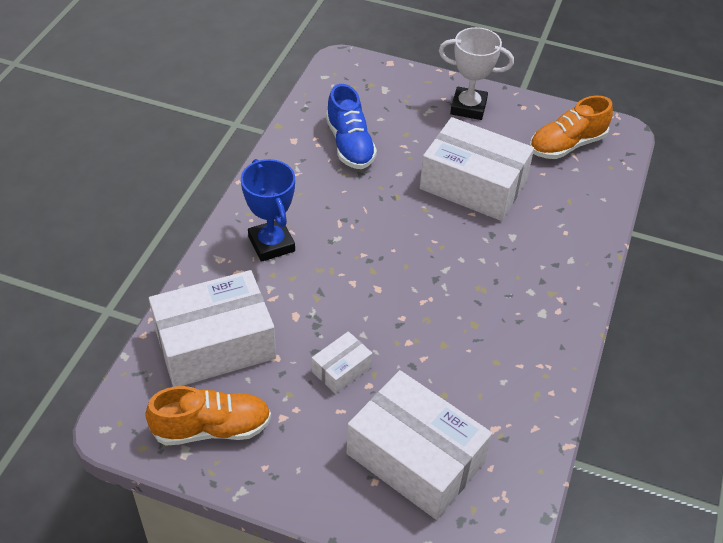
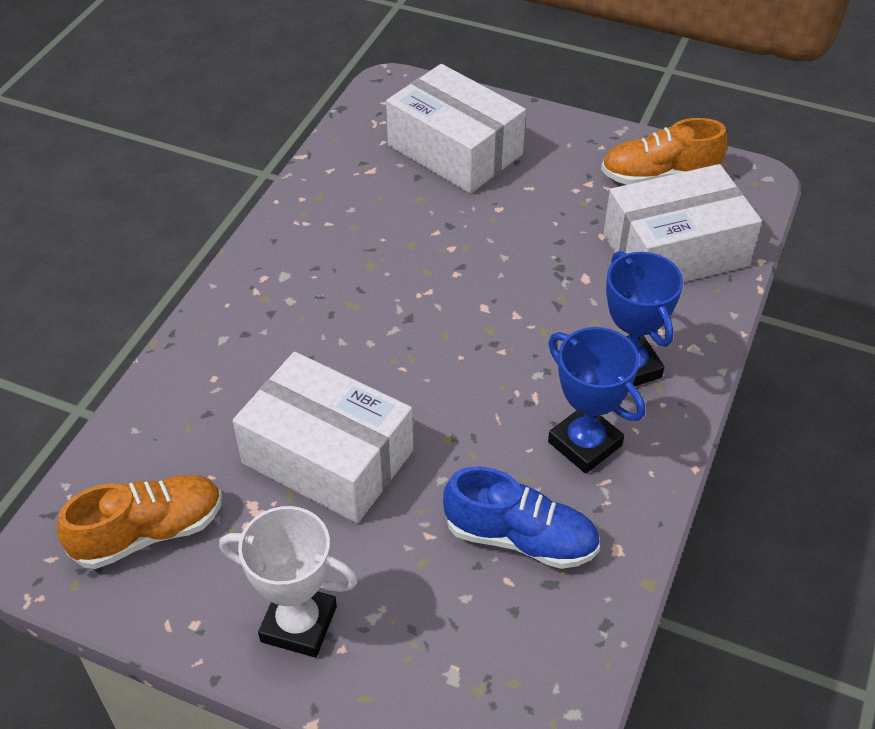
camera: 175 degrees left, 0 degrees up
(307, 194) = (584, 444): none -> blue trophy
(341, 369) = (528, 223): white box -> none
(350, 145) = (520, 538): blue shoe -> blue shoe turned 120 degrees clockwise

